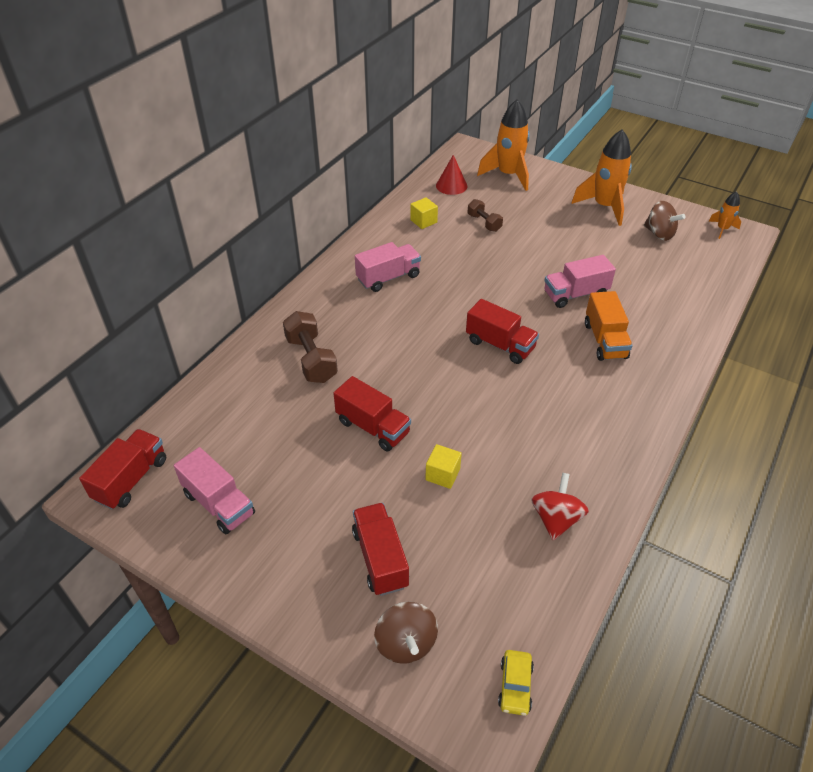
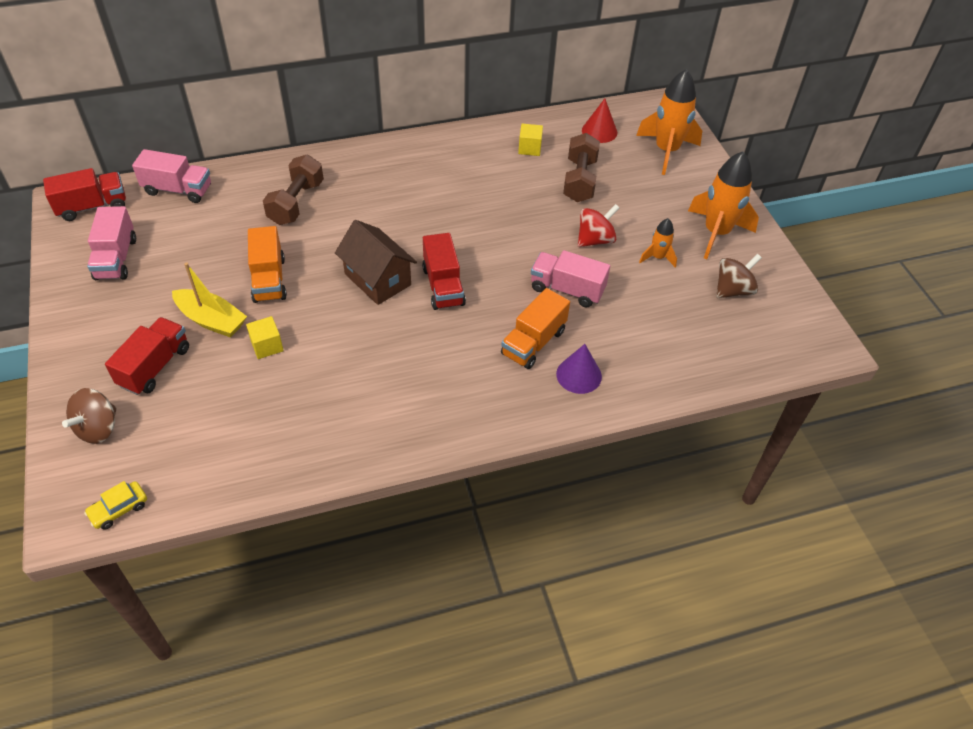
camera: 40 degrees right, 5 degrees up
(373, 427) = (269, 279): red truck -> orange truck
(373, 489) = (211, 320): none -> yellow boat
(388, 278) = (435, 177): pink truck -> pink truck (178, 190)
(451, 371) = (377, 279): none -> brown house
(484, 223) = (579, 180): brown dumbbell -> brown dumbbell, size x1.63
(556, 519) = (295, 436): red spinning top -> red spinning top (595, 240)
(657, 341) = (579, 375): none -> purple cone
(659, 234) = (733, 290): brown spinning top -> brown spinning top turned 120 degrees counterclockwise
(722, 229) = (808, 327): orange rocket -> orange rocket (657, 257)

